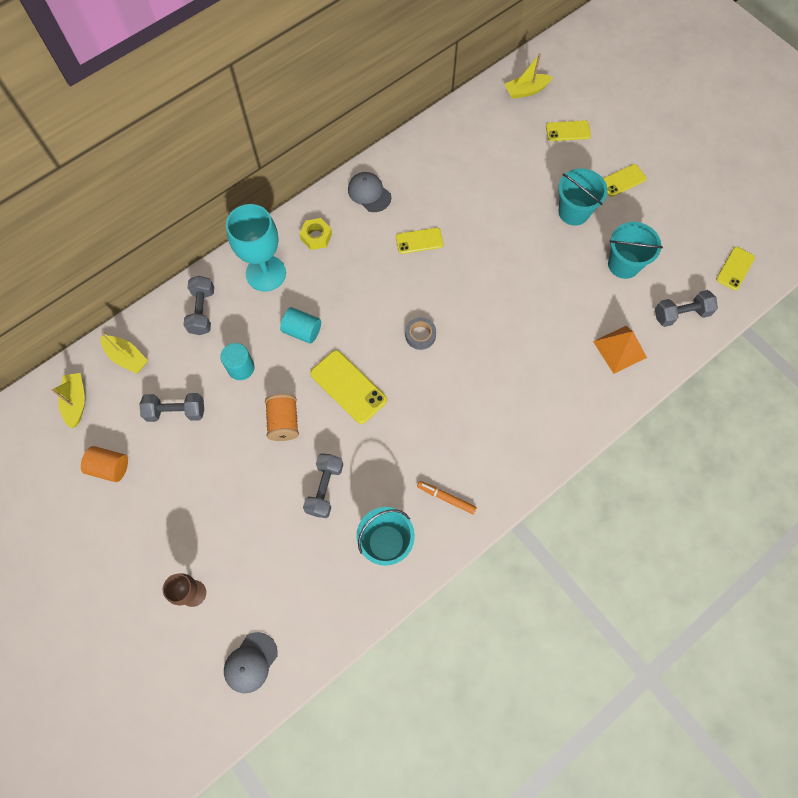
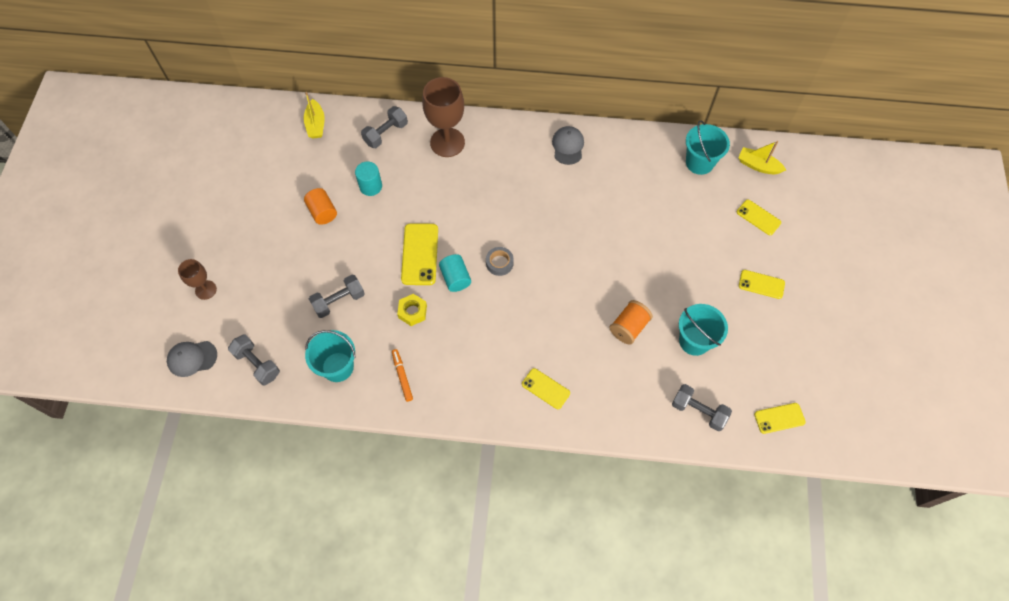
camera: 45 degrees right, 5 degrees down
(76, 402) = (263, 126): yellow boat -> none
(110, 467) = (240, 178): orange cylinder -> orange cylinder (322, 212)
(176, 411) = (308, 179): grey dumbbell -> grey dumbbell (257, 364)
(266, 273) = (447, 142): turquoise goblet -> brown goblet
(284, 422) = (359, 240): orange spool -> orange spool (629, 327)
(302, 331) = (430, 196): turquoise cylinder -> turquoise cylinder (455, 278)
(316, 236) = (503, 146): yellow nut -> yellow nut (412, 312)
(419, 241) = (566, 203): yellow phone -> yellow phone (545, 388)
(573, 212) = (698, 275): turquoise bucket -> turquoise bucket (699, 162)
(619, 349) = (624, 393): orange pyramid -> none

